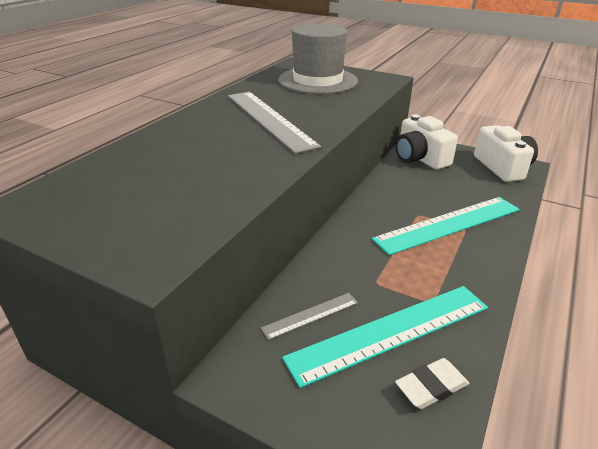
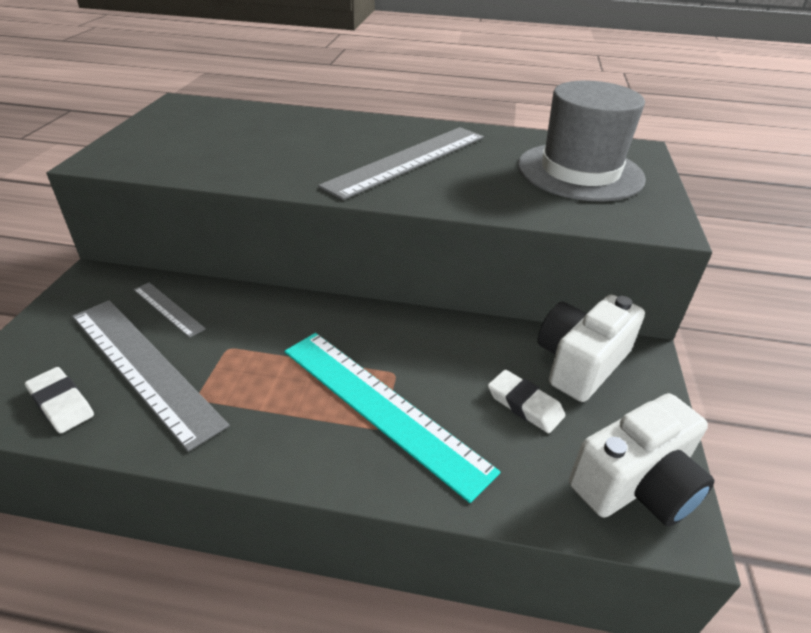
camera: 70 degrees right, 5 degrees up
(391, 332) = (143, 367): turquoise ruler -> grey ruler
(450, 180) = (524, 405): none -> white eraser

